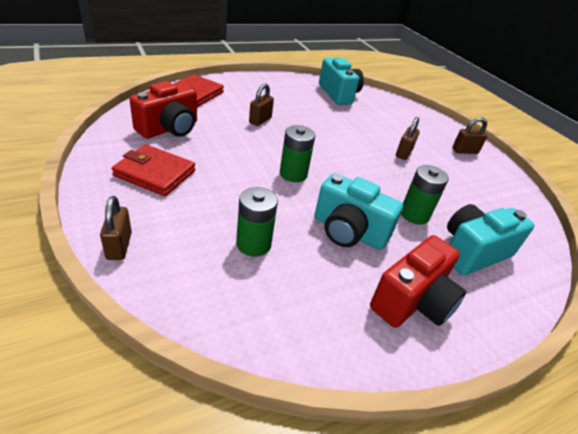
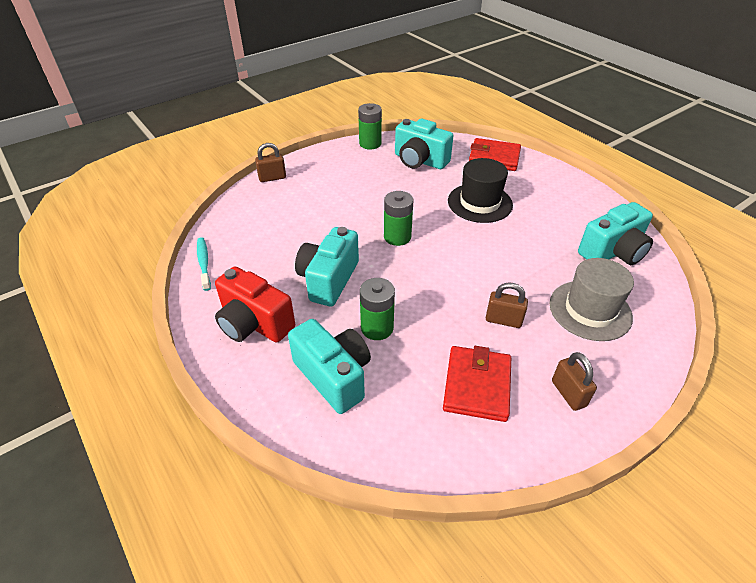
camera: 85 degrees right, 5 degrees up
(155, 173) = (353, 170): red wallet -> red wallet (477, 385)
(169, 129) = (420, 161): red camera -> turquoise camera
(253, 244) = (293, 230): green battery -> green battery (370, 144)
(260, 120) = (480, 203): brown padlock -> black hat
(296, 347) = (204, 263): none -> turquoise toothbrush
(393, 120) = (590, 310): none -> grey hat

